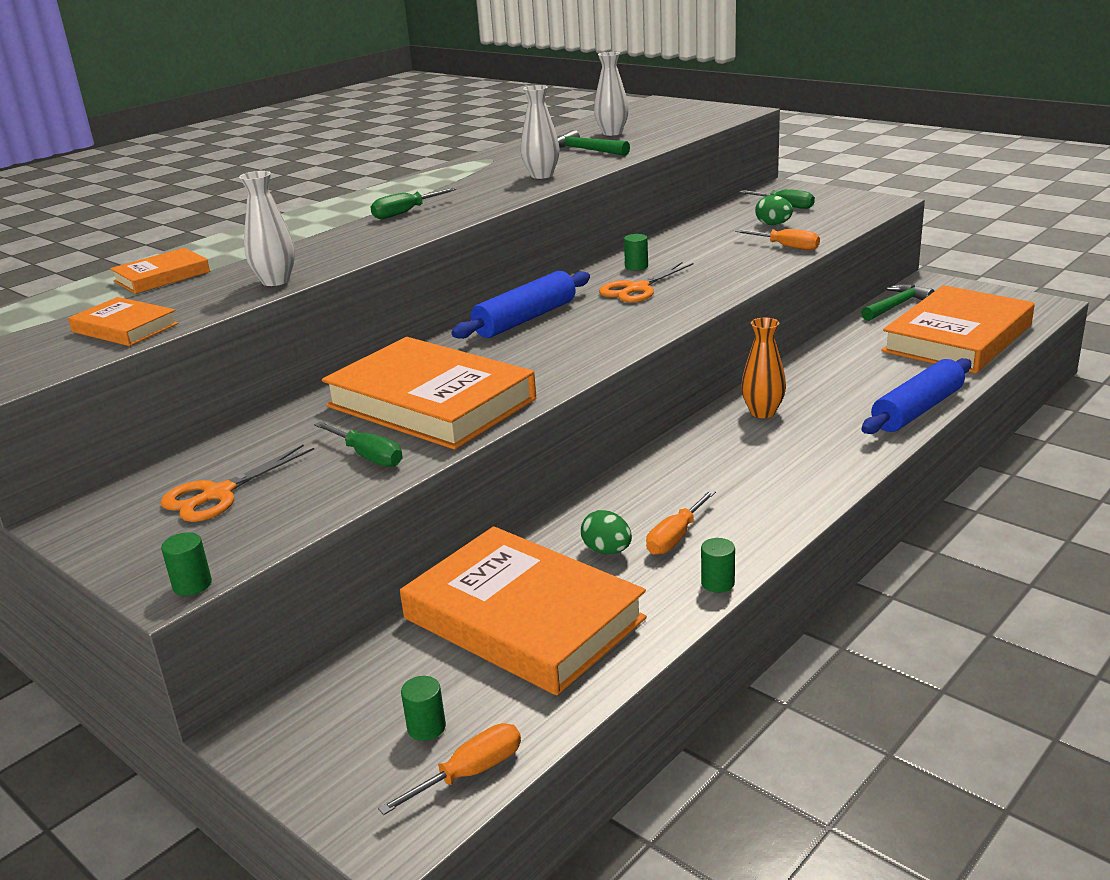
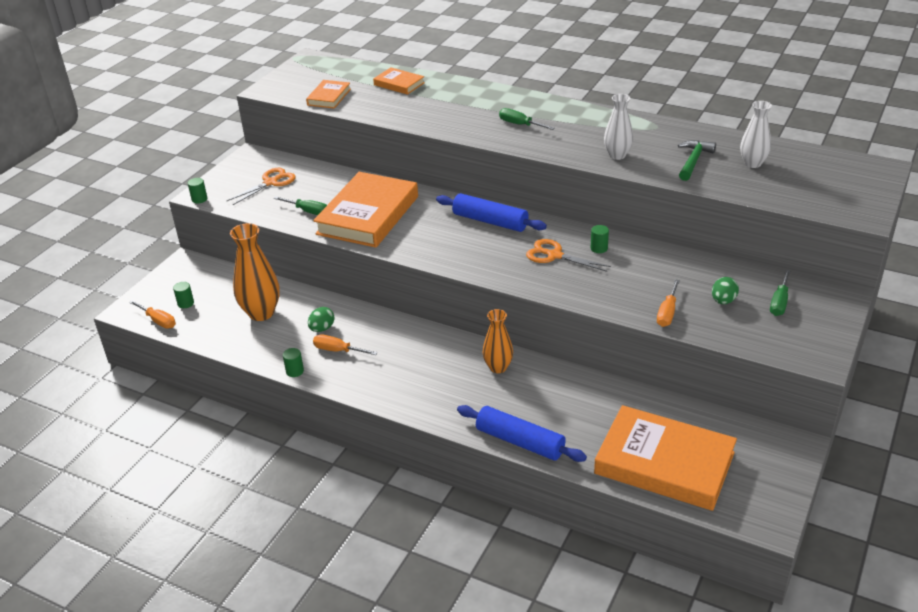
camera: 75 degrees right, 10 degrees up
(218, 494) = (271, 182): orange scissors -> orange scissors turned 105 degrees clockwise
(275, 281) = (394, 116): white vase -> none
(367, 456) = (308, 211): green screwdriver -> green screwdriver turned 90 degrees counterclockwise
(523, 619) = (261, 313): orange book -> orange vase
(896, 306) = (725, 425): green hammer -> none

